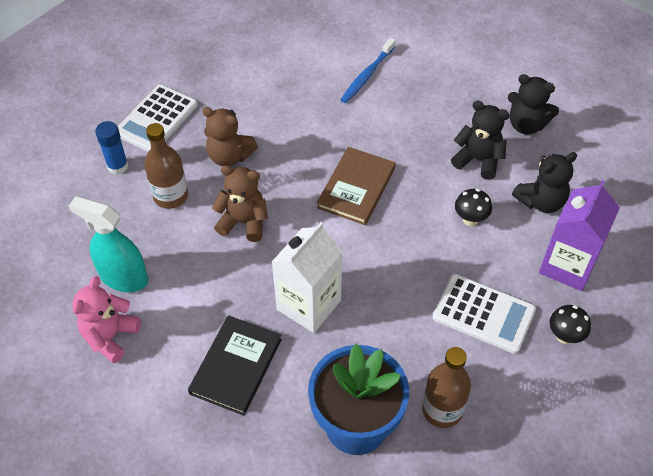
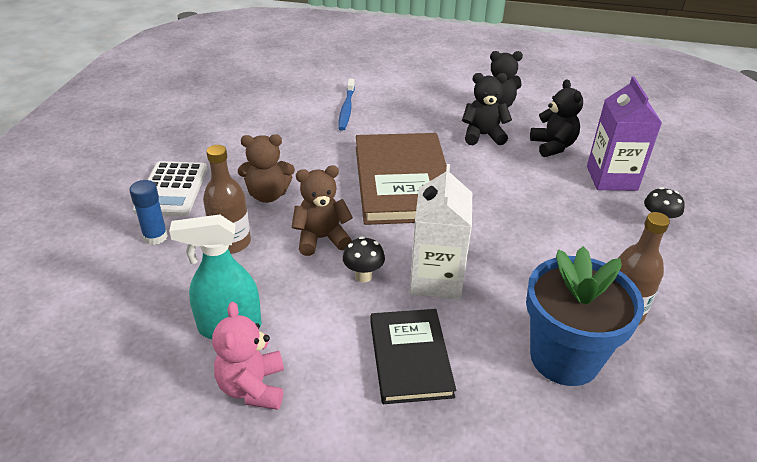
camera: 30 degrees left, 15 degrees down
(356, 188) = (402, 182): brown book -> brown book, size x1.69
(470, 220) = (513, 174): black mushroom -> black mushroom (363, 276)
(483, 314) = (585, 231): white calculator -> none
(541, 201) = (553, 146): black teddy bear -> black teddy bear turned 45 degrees counterclockwise

